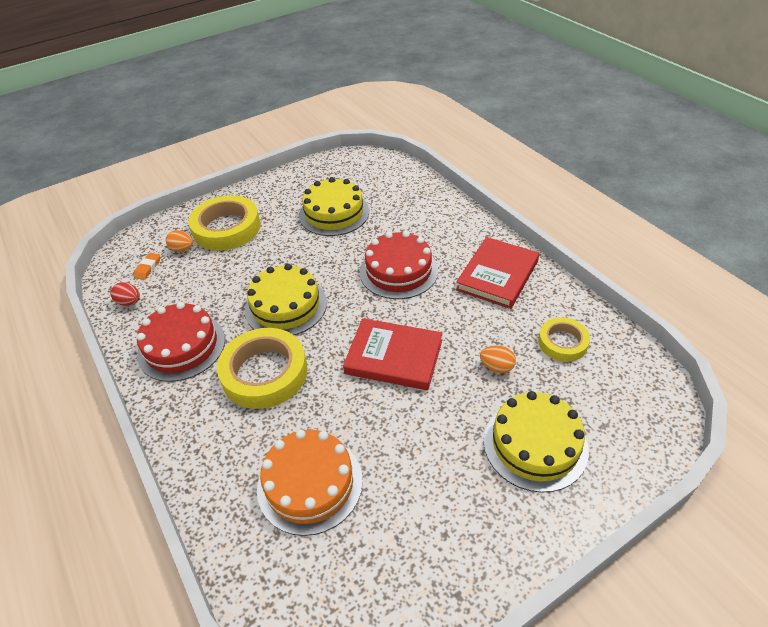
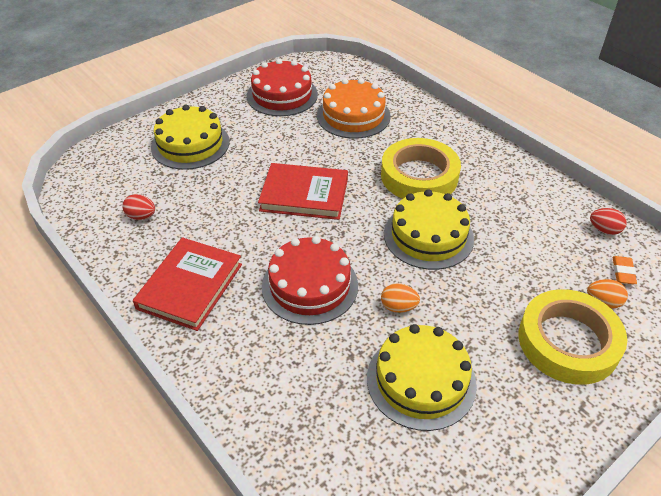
camera: 170 degrees right, 0 degrees up
(181, 346) = (511, 192): red cake -> red cake (282, 95)
(496, 367) = (209, 192): orange egg -> orange egg (398, 307)
(562, 342) = (141, 216): yellow tape -> red egg

